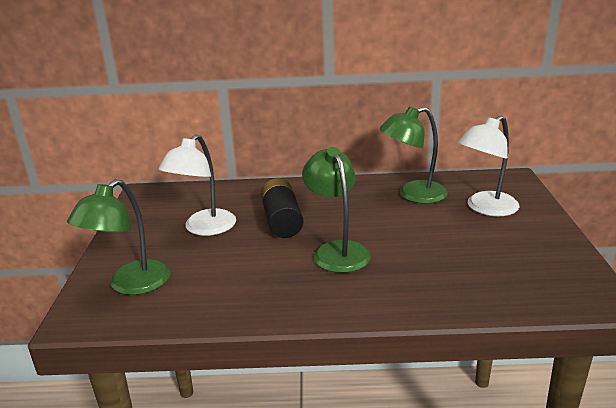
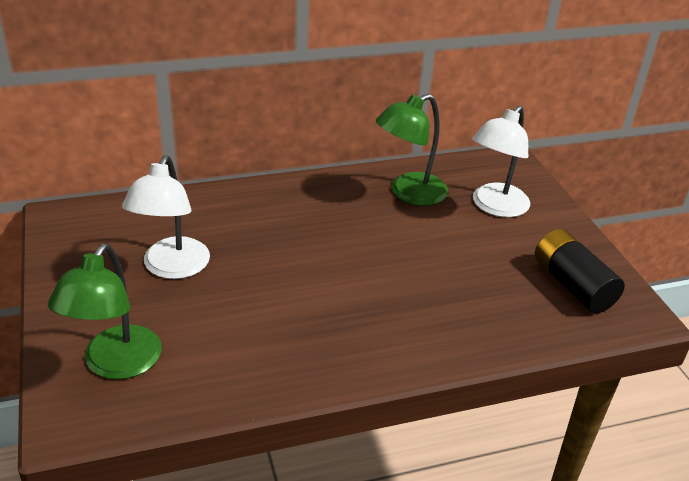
camera: 20 degrees left, 10 degrees up
(282, 221) = (267, 246): black battery -> black battery (572, 285)
(337, 250) = (351, 283): green lamp -> none

